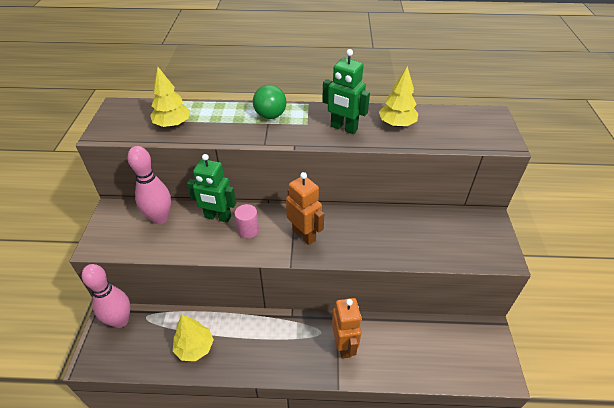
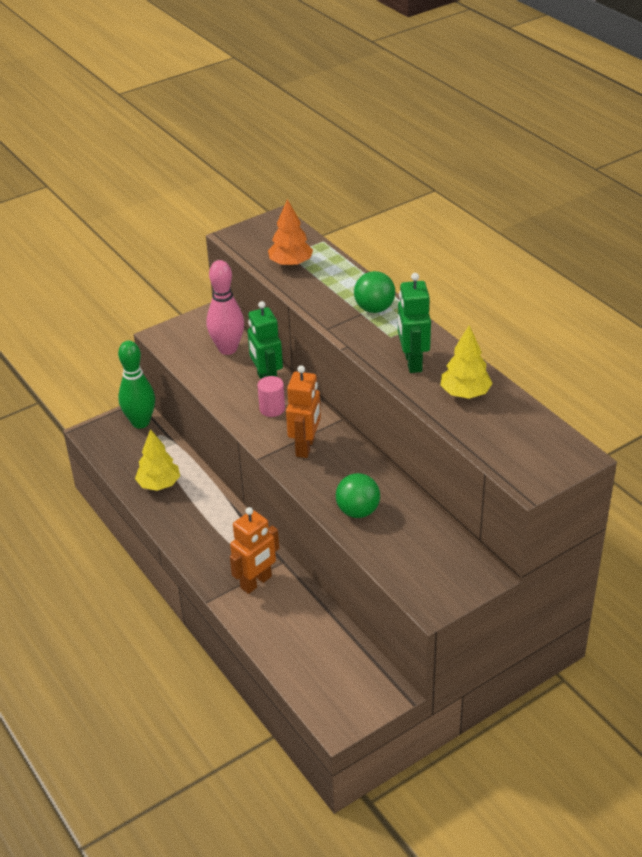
camera: 55 degrees right, 5 degrees down
(120, 320) = (140, 422): pink bowling pin -> green bowling pin
(173, 124) = (291, 263): yellow tree -> orange tree
(390, 244) = (358, 511): none -> green ball

